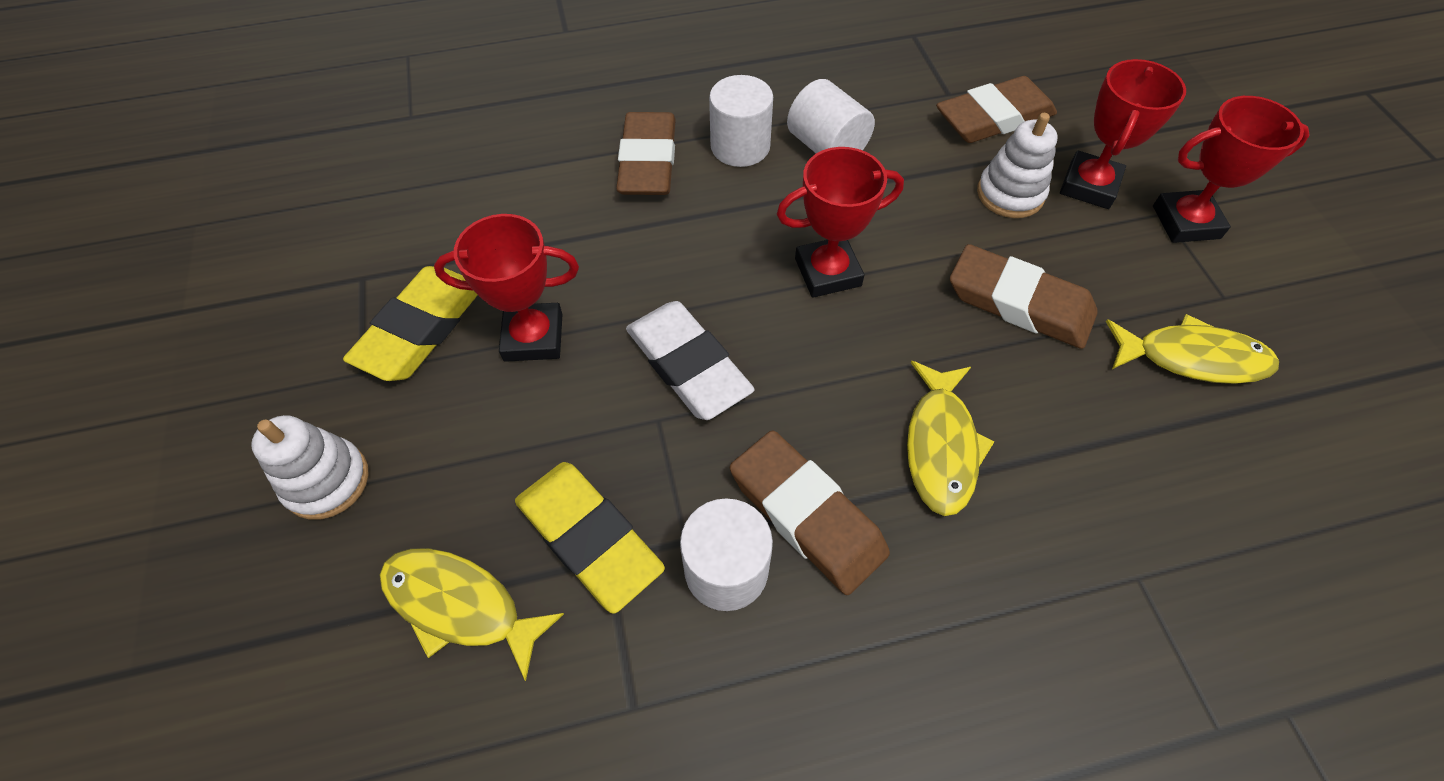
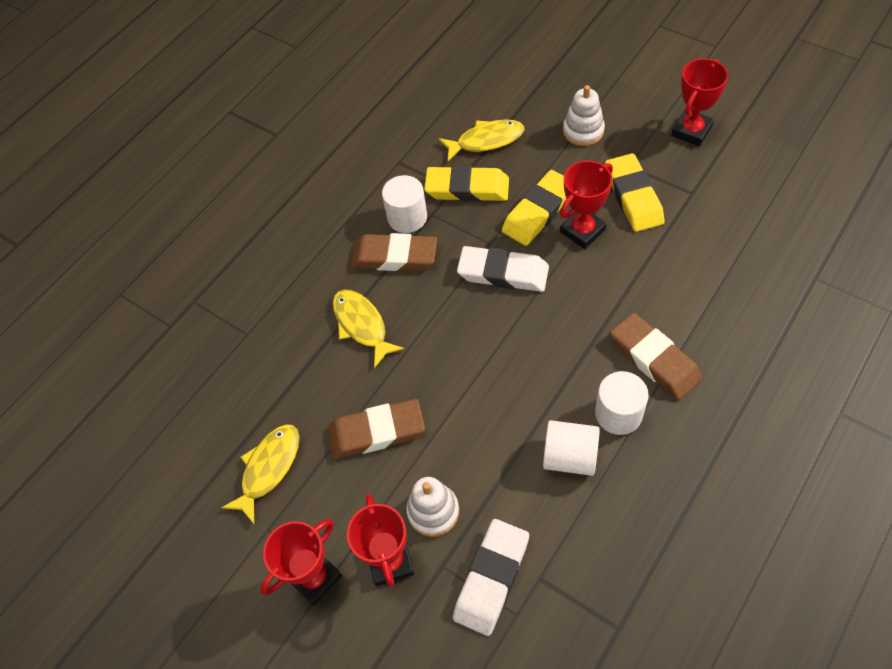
camera: 145 degrees right, 0 degrees up
(547, 409) = (538, 212): none -> yellow eraser
(827, 272) = (487, 370): red trophy -> red trophy (691, 131)
(993, 118) = (492, 578): brown eraser -> white eraser
(1192, 358) = (268, 468): yellow fish -> yellow fish turned 150 degrees clockwise

